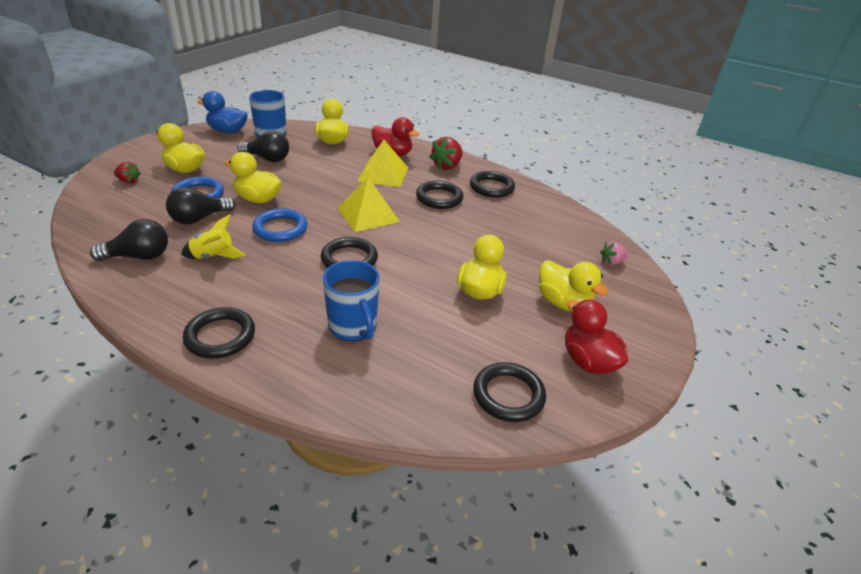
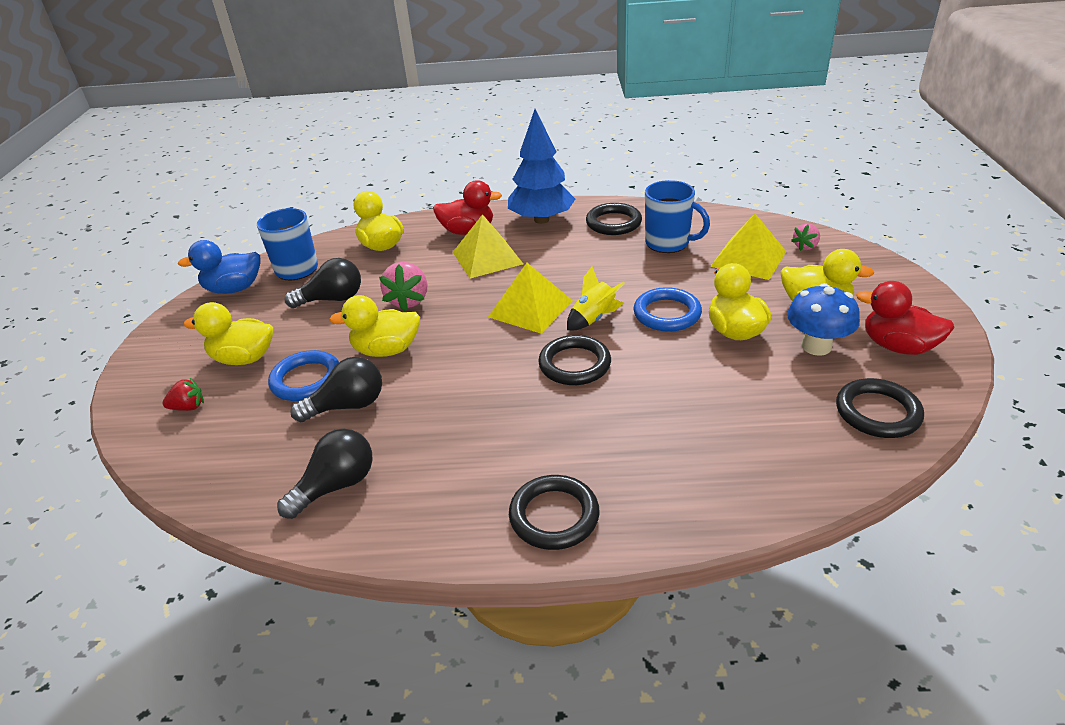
camera: 25 degrees left, 0 degrees up
(199, 218) = (347, 406): black light bulb -> black light bulb turned 135 degrees counterclockwise
(213, 256) = (425, 438): yellow rocket -> yellow rocket (594, 318)
(280, 229) = (458, 370): blue ring -> blue ring (667, 314)
(306, 178) = (408, 301): none -> pink strawberry
(353, 327) = (670, 429): blue mug -> blue mug (668, 243)
(439, 198) = (578, 257): black ring -> none
(447, 166) = (541, 220): red strawberry -> blue tree
(524, 329) = (816, 346): none -> blue mushroom
(555, 250) = (748, 258): none -> yellow pyramid

